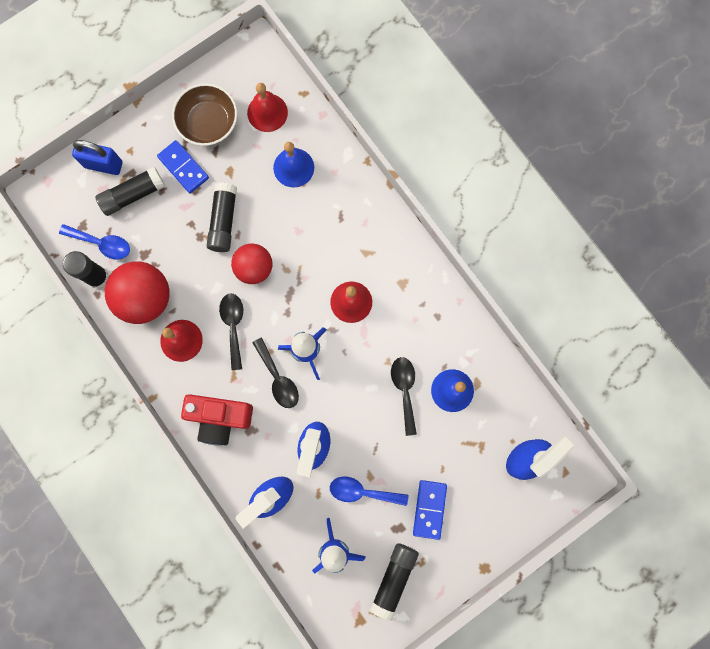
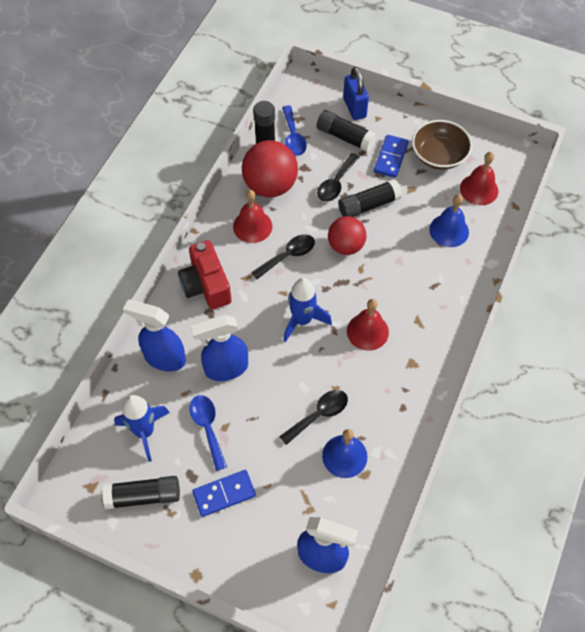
camera: 60 degrees right, 20 degrees down
(278, 378) = (265, 310): black spoon -> black spoon (336, 183)

